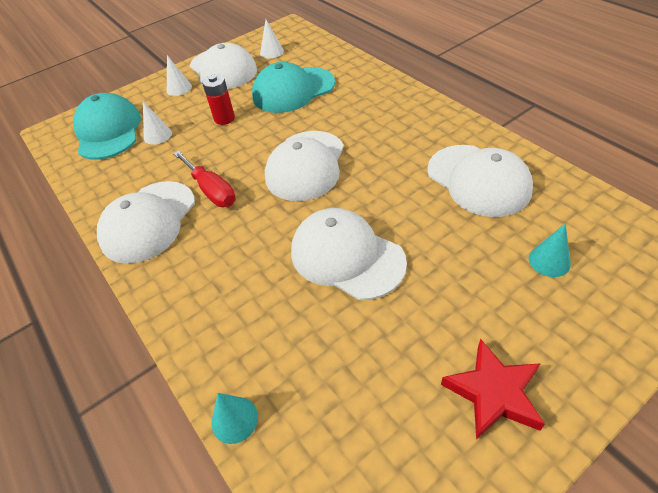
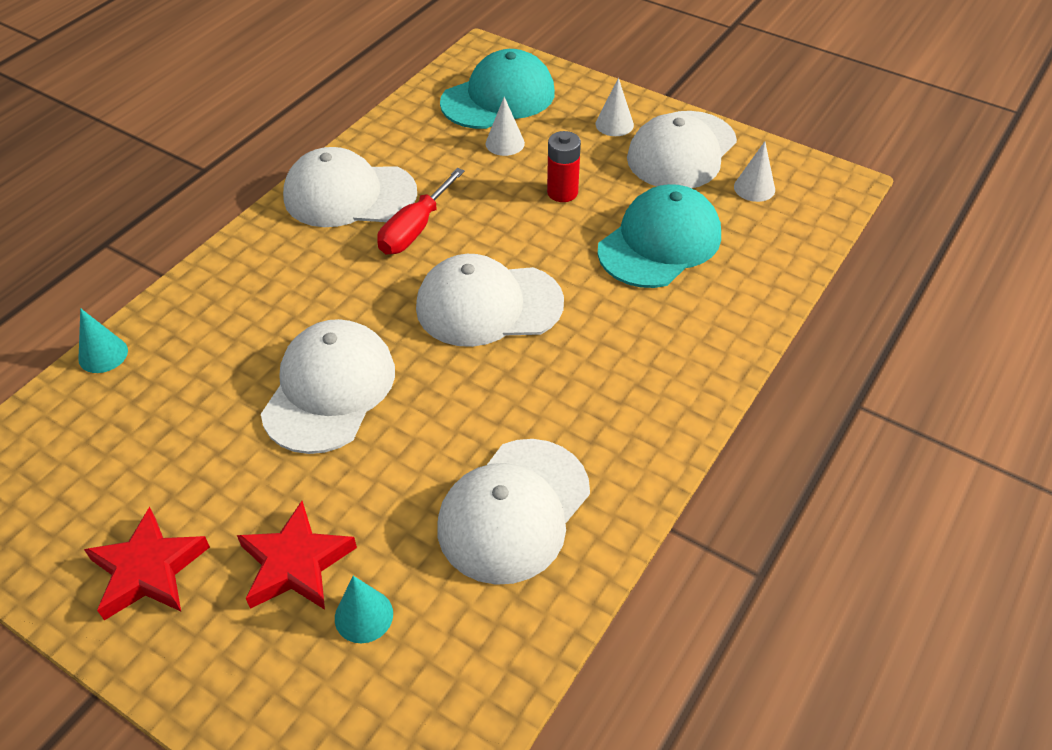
camera: 65 degrees right, 0 degrees up
(293, 90) = (660, 242): turquoise cap -> turquoise cap turned 90 degrees clockwise
(501, 293) = (295, 563): none -> red star

